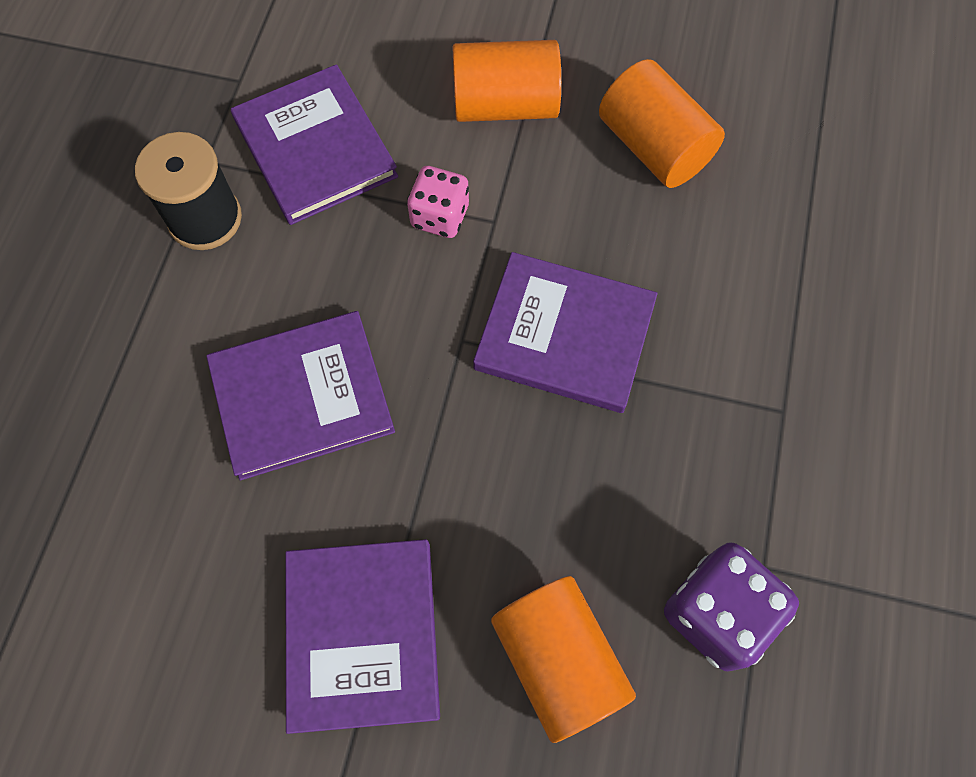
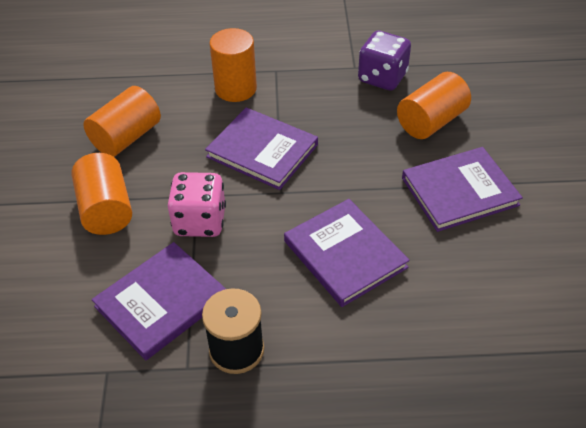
camera: 105 degrees left, 20 degrees down
(440, 216) = (200, 221): pink dice -> pink dice, size x1.51
(565, 335) = (262, 151): purple book -> purple book turned 60 degrees counterclockwise
(742, 329) = (235, 88): none -> orange cylinder

